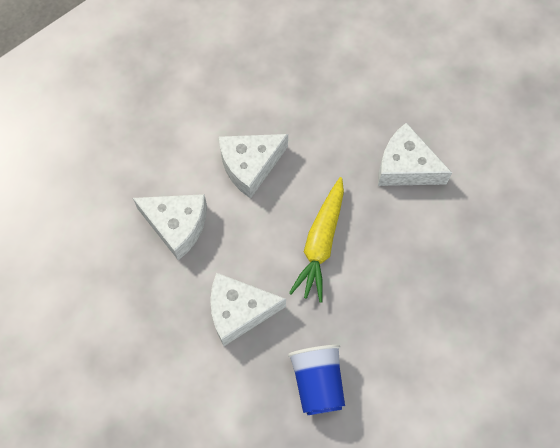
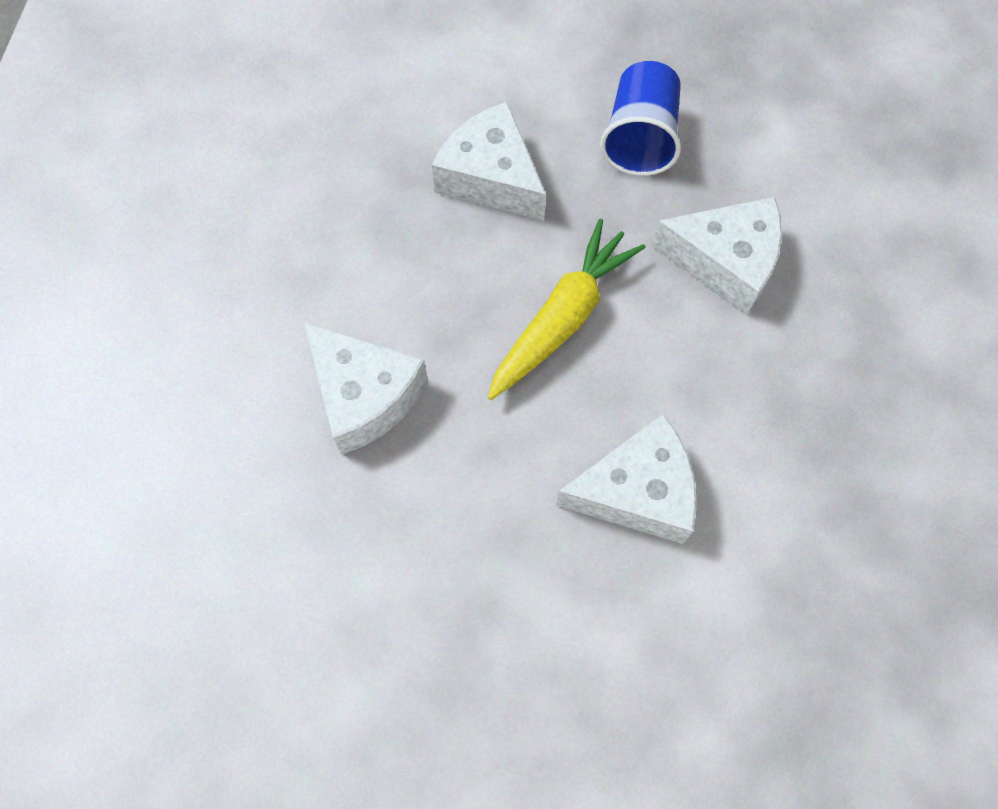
camera: 160 degrees left, 0 degrees up
(177, 226) = (796, 426): white cheese -> white cheese (491, 177)

